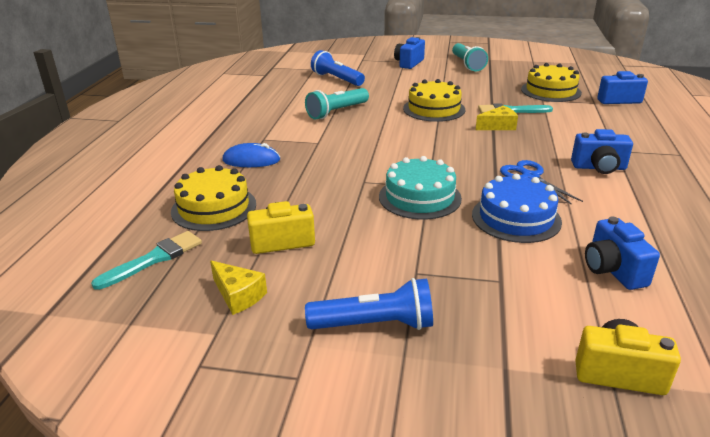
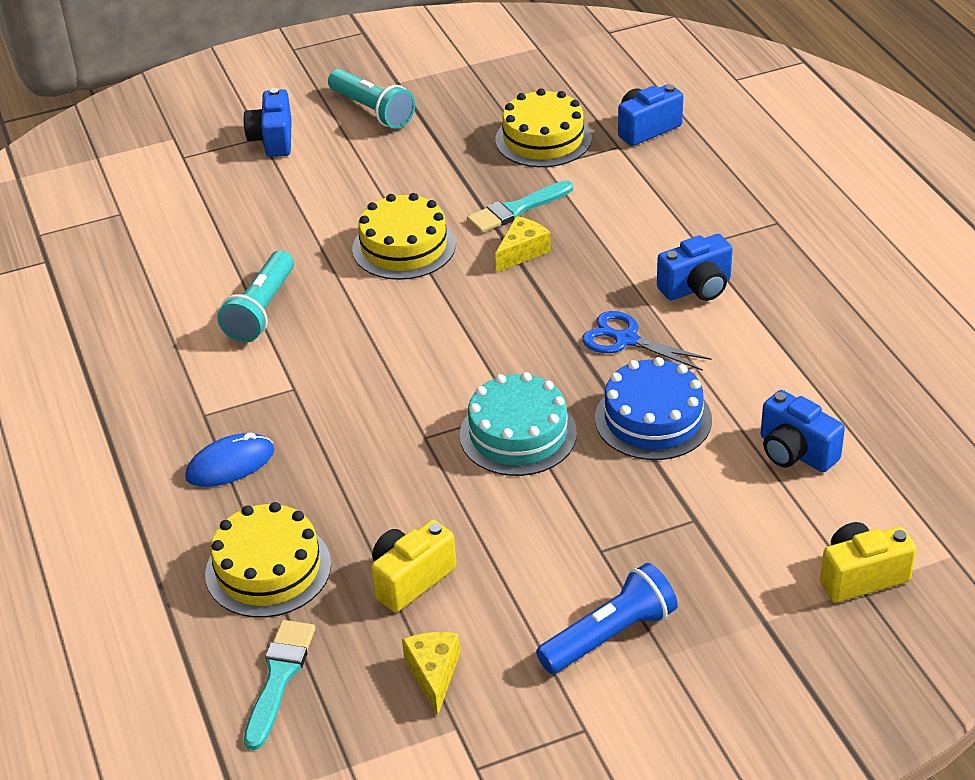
camera: 30 degrees left, 10 degrees up
(238, 295) = (433, 674): yellow cheese -> yellow cheese turned 105 degrees counterclockwise
(337, 79) = (187, 228): blue flashlight -> none

